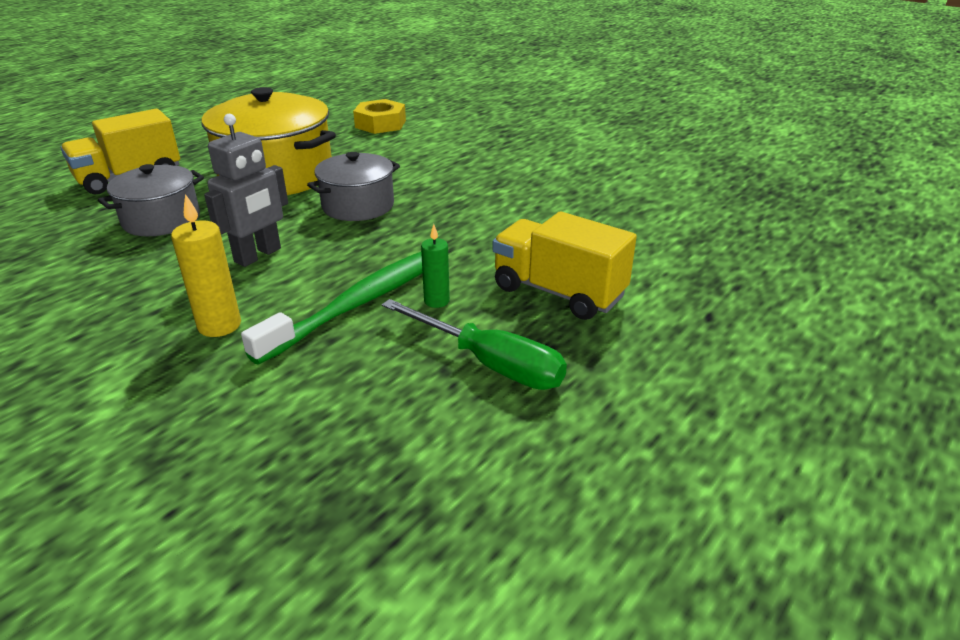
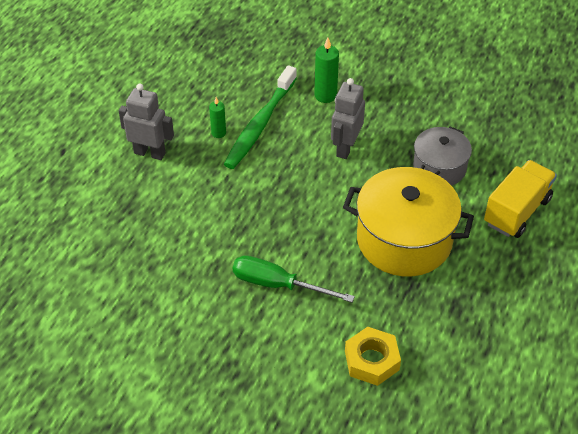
camera: 165 degrees right, 15 degrees up
(219, 325) = (325, 95): yellow candle -> green candle
(358, 206) = (313, 212): grey pot -> none
(490, 364) = (178, 99): green screwdriver -> green screwdriver (278, 285)
(558, 292) = (150, 153): yellow truck -> grey robot

